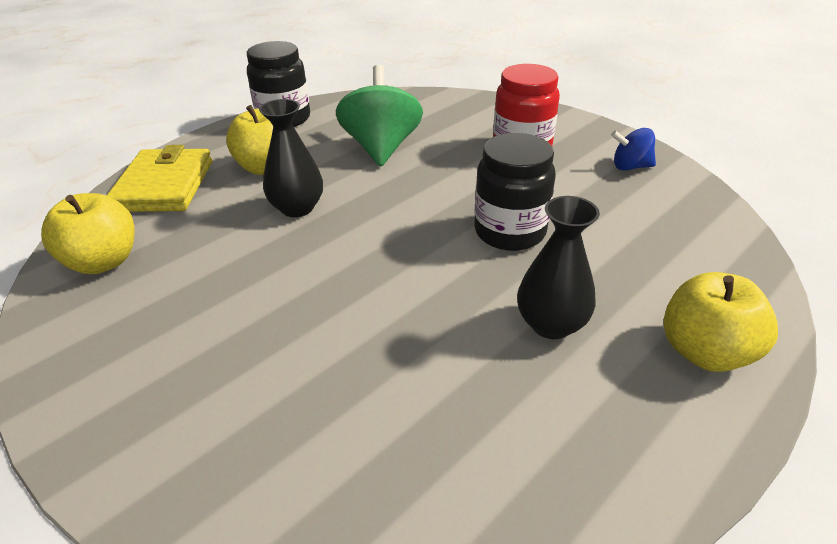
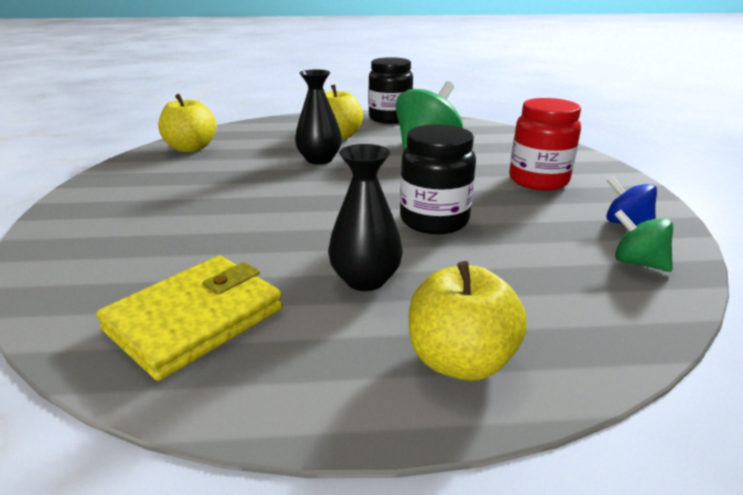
camera: 40 degrees right, 10 degrees down
(164, 185) = (271, 128): yellow wallet -> yellow wallet (195, 319)
(680, 201) = (637, 262): none -> green spinning top

